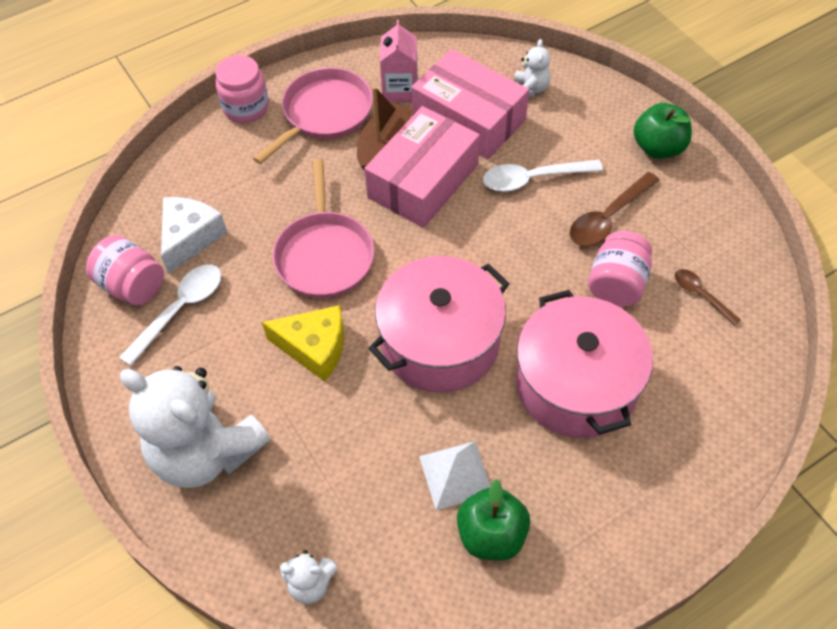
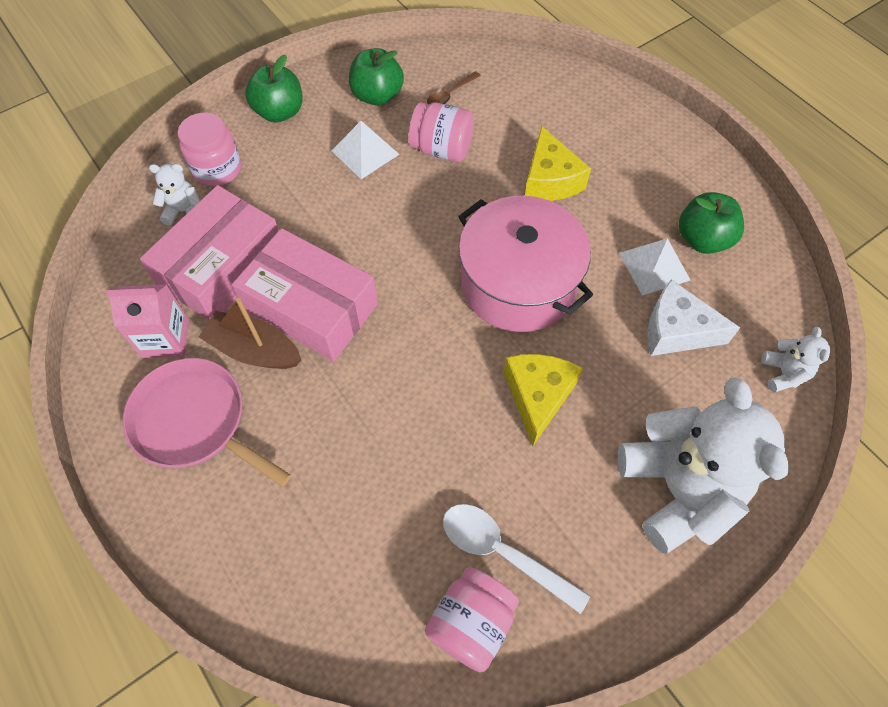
camera: 95 degrees left, 5 degrees up
(190, 238) = (394, 561): white cheese -> white cheese (676, 330)
(206, 452) = (677, 489): white teddy bear -> white teddy bear turned 45 degrees counterclockwise
(246, 108) = (170, 524): pink jar -> pink jar (217, 169)
(324, 255) = (416, 399): pink pan -> none
(533, 179) = (314, 209): white spoon -> none
(576, 384) = (550, 180): pink pot -> yellow cheese
(608, 218) = (365, 152): brown spoon -> white pyramid
(690, 228) = (377, 96): none -> green apple

